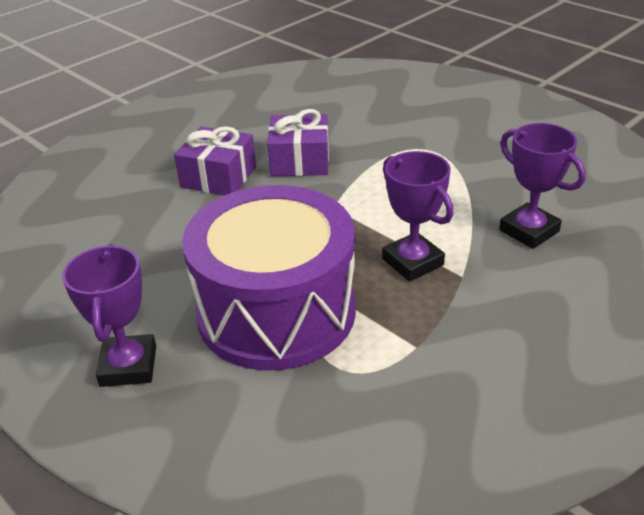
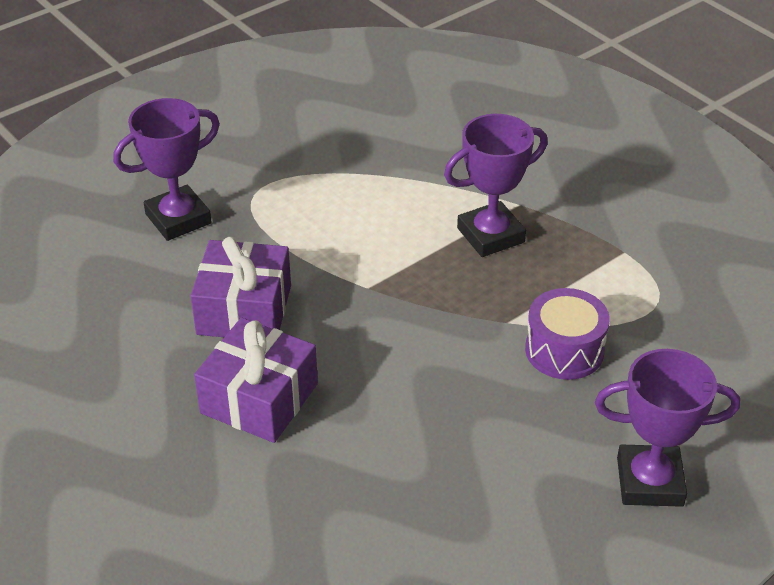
camera: 85 degrees left, 5 degrees up
(276, 311) = (564, 350): purple drum -> purple drum, size x0.43
(529, 231) = (450, 145): purple trophy -> purple trophy (178, 219)

